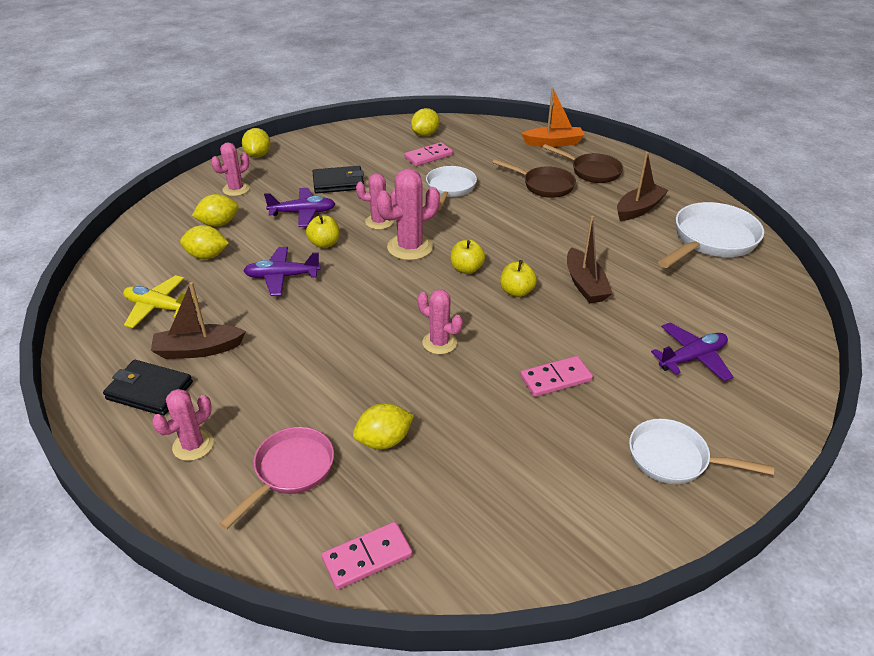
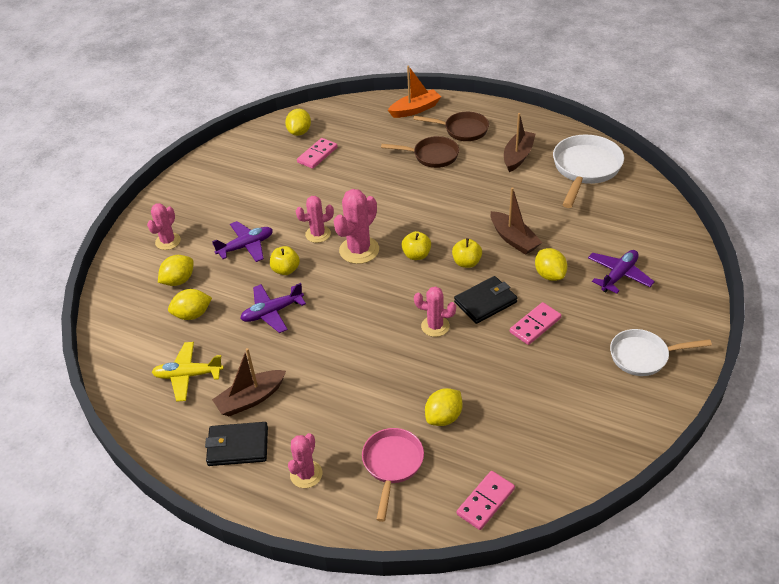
camera: 20 degrees left, 5 degrees up
(258, 155) = (161, 199): yellow lemon -> yellow lemon (549, 275)
(338, 183) = (256, 206): black wallet -> black wallet (485, 302)
(450, 189) = (356, 183): white pan -> none

